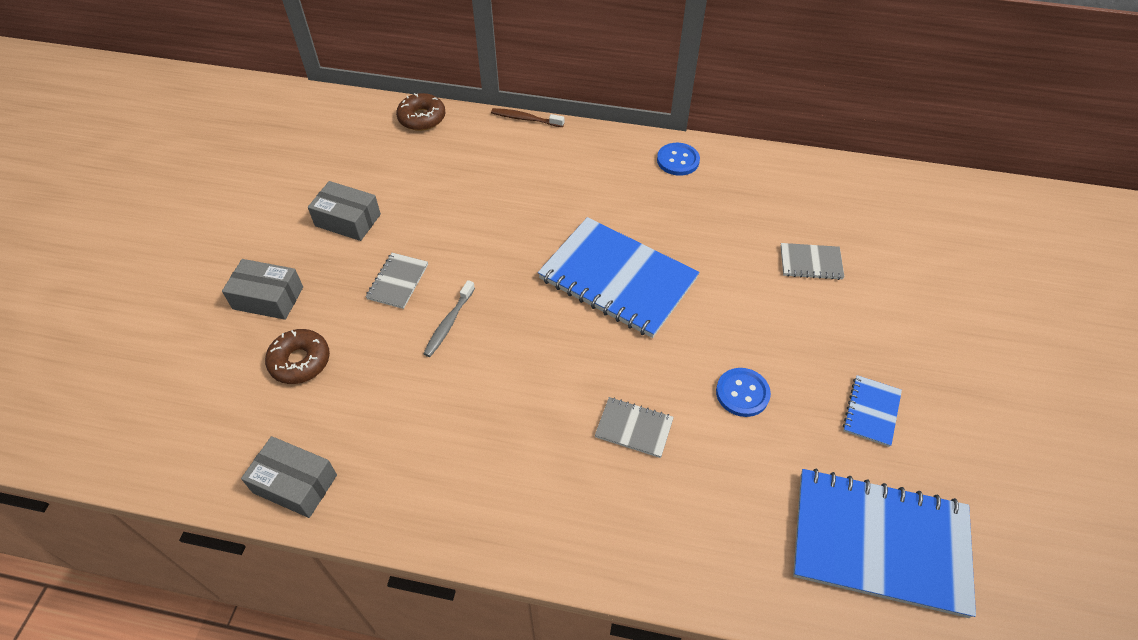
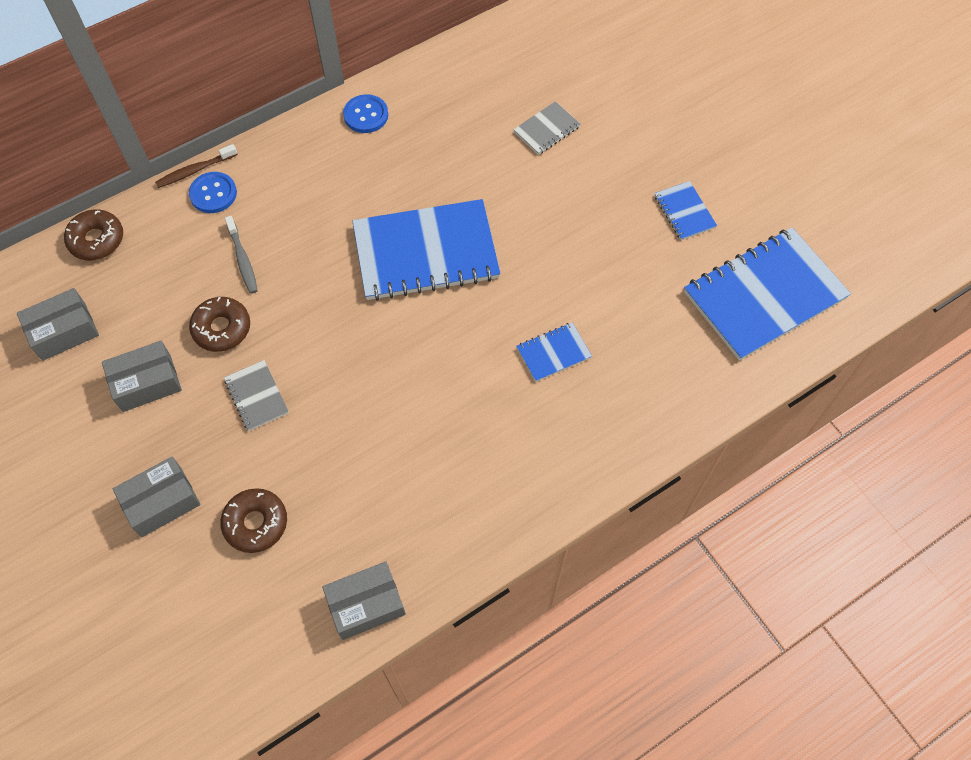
camera: 45 degrees left, 10 degrees up
(342, 155) = (64, 331): none -> grey box
(428, 223) = (222, 328): none -> brown donut
(449, 323) = (338, 393): grey toothbrush -> grey toothbrush (242, 259)
(634, 428) = (553, 353): grey notebook -> blue notebook
(742, 393) = (596, 267): blue button -> blue button (213, 194)

